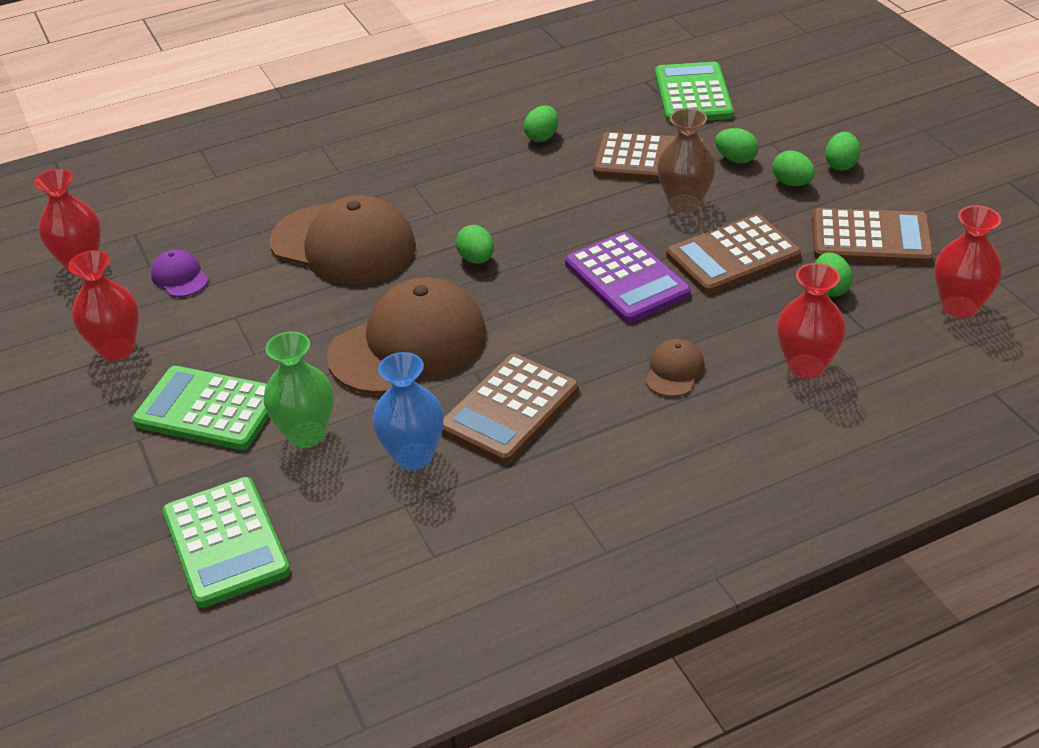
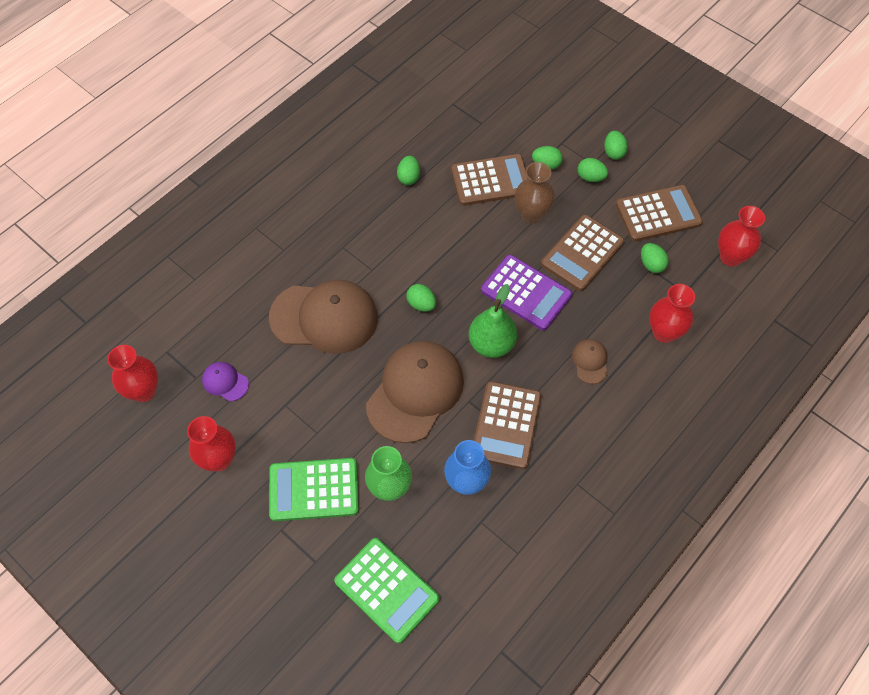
camera: 25 degrees left, 20 degrees up
(545, 320) = (491, 344): none -> green pear
(693, 94) = (491, 109): green calculator -> none

